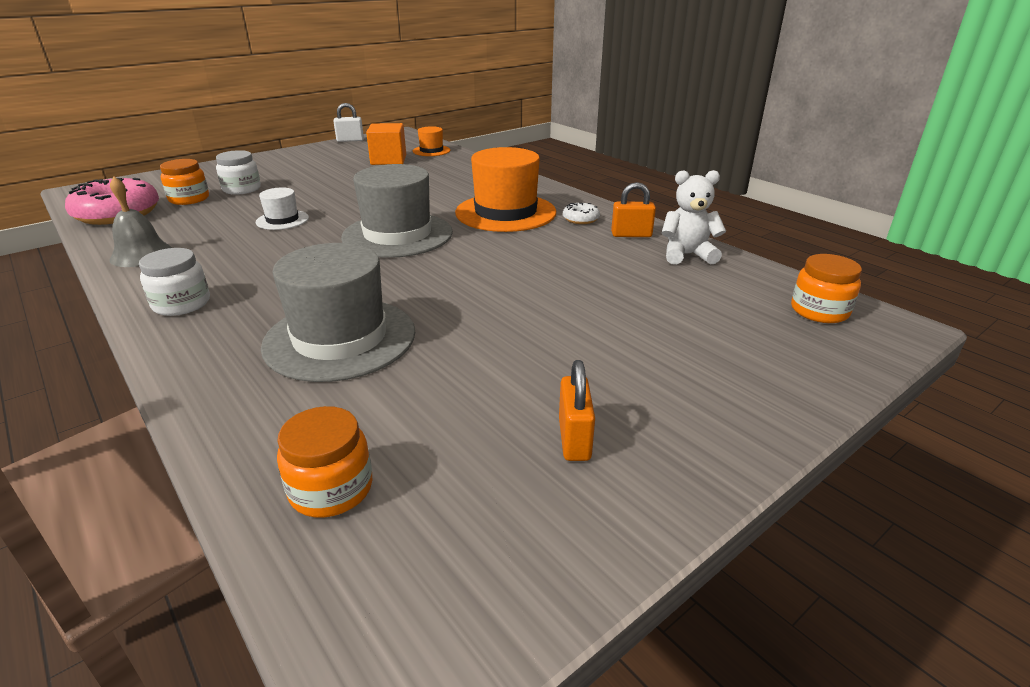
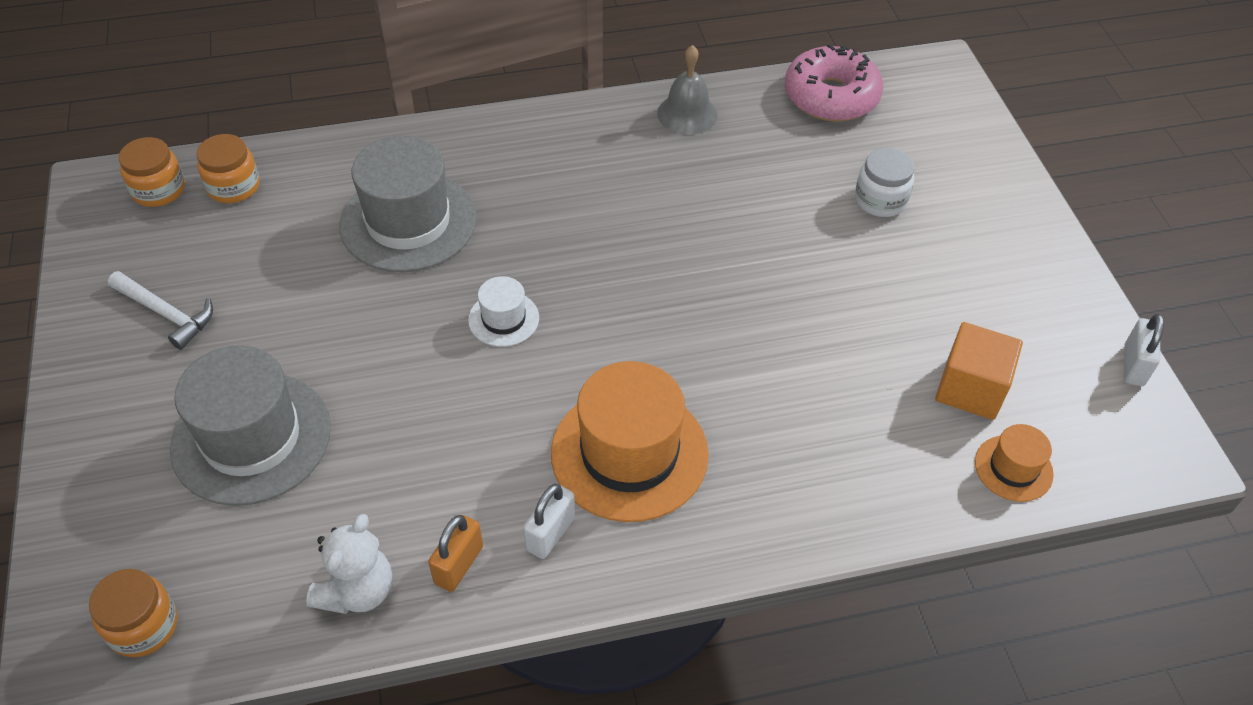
camera: 115 degrees right, 20 degrees up
(181, 304) = (548, 136): white jar -> none
(189, 199) = (860, 152): orange jar -> orange jar (158, 190)
(282, 220) = (732, 223): white hat -> white hat (503, 319)
(397, 235) = (618, 315): grey hat -> grey hat (251, 438)
(574, 439) = (166, 314): orange padlock -> white hammer
(580, 219) = (550, 533): white donut -> white padlock

